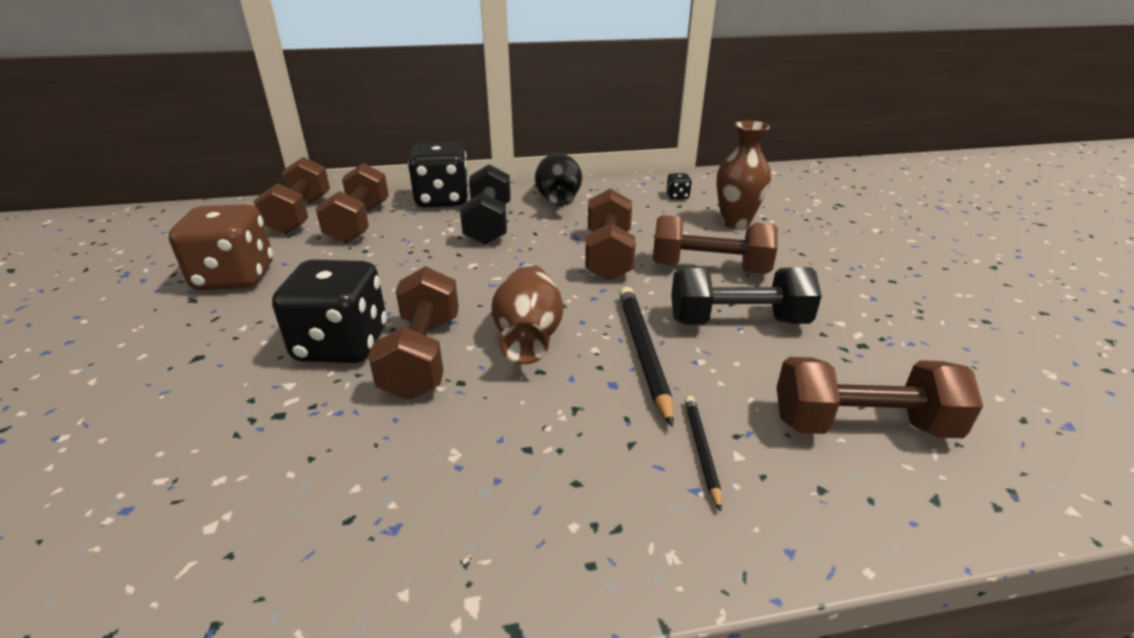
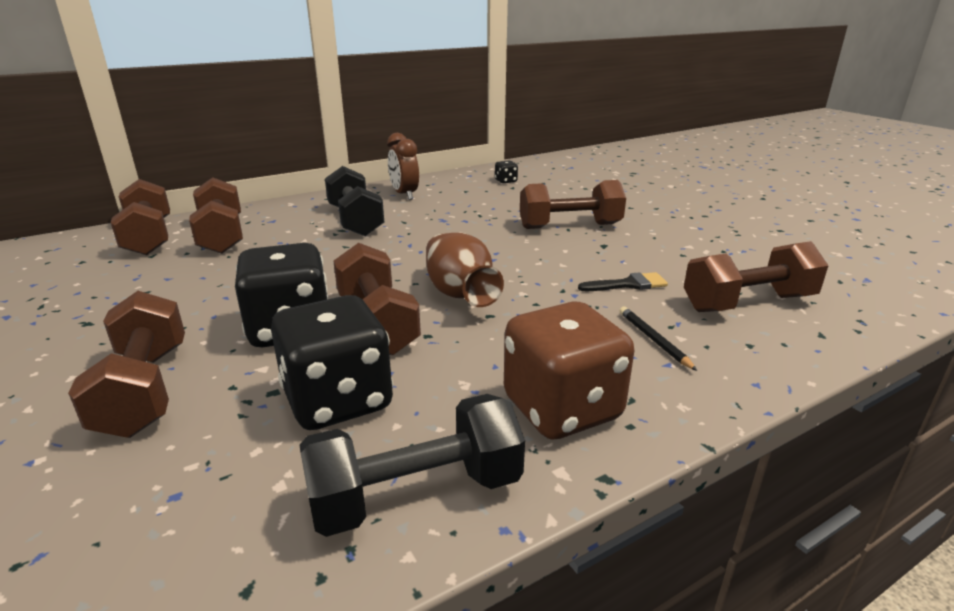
camera: 20 degrees left, 5 degrees down
(235, 277) = (121, 297): brown dice -> brown dice (562, 409)
(442, 200) = (293, 208): black dice -> black dice (338, 400)
(558, 199) = (404, 195): black vase -> brown clock
(608, 255) = (481, 229): brown dumbbell -> brown dumbbell (144, 390)
(643, 351) = (562, 288): black pencil -> none
(724, 363) = (628, 284): none -> black brush
(735, 222) = (566, 193): brown vase -> none
(738, 321) = (617, 257): black dumbbell -> black dumbbell (416, 494)

